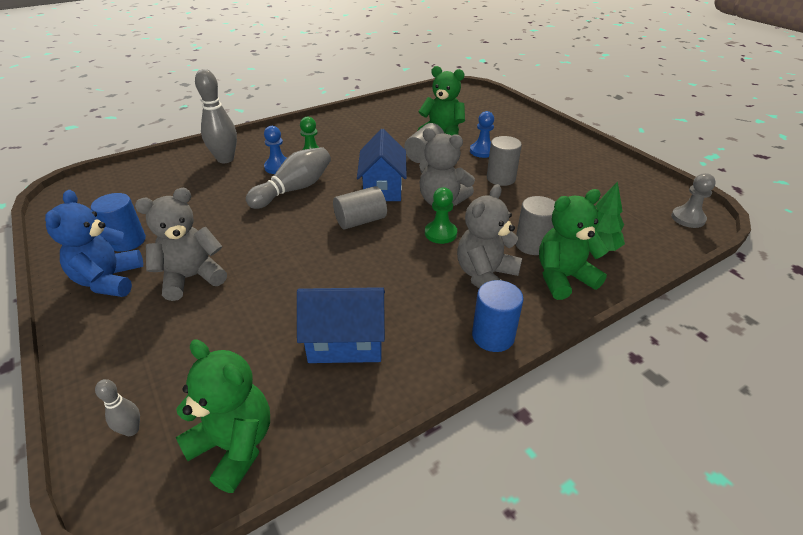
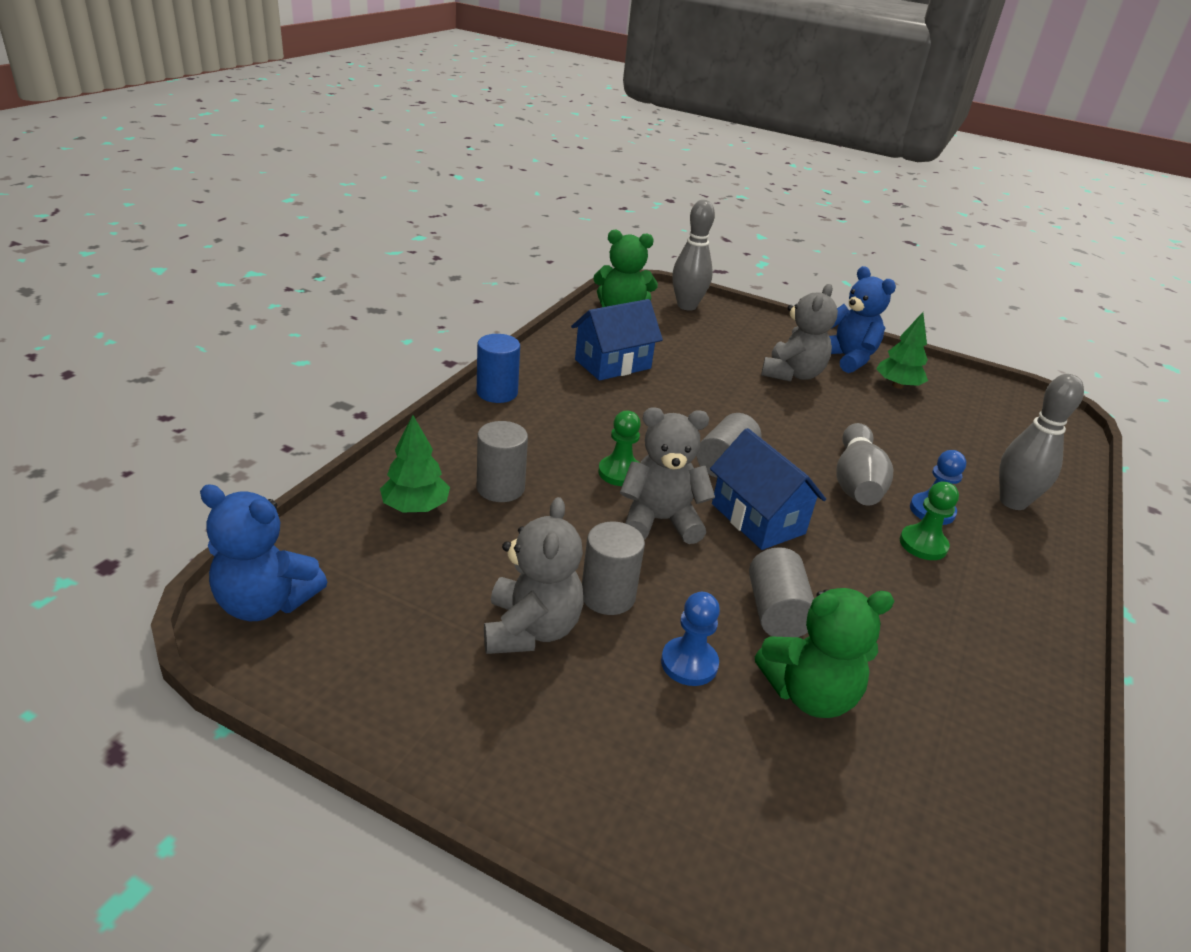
camera: 145 degrees right, 5 degrees down
(127, 241) = (897, 385): blue cylinder -> green tree
(131, 430) = (687, 306): grey bowling pin -> grey bowling pin, size x2.09
(485, 276) = (534, 438): grey teddy bear -> grey teddy bear (531, 629)
(563, 278) = (448, 457): green teddy bear -> none
(688, 218) = (265, 603): grey pawn -> blue teddy bear

